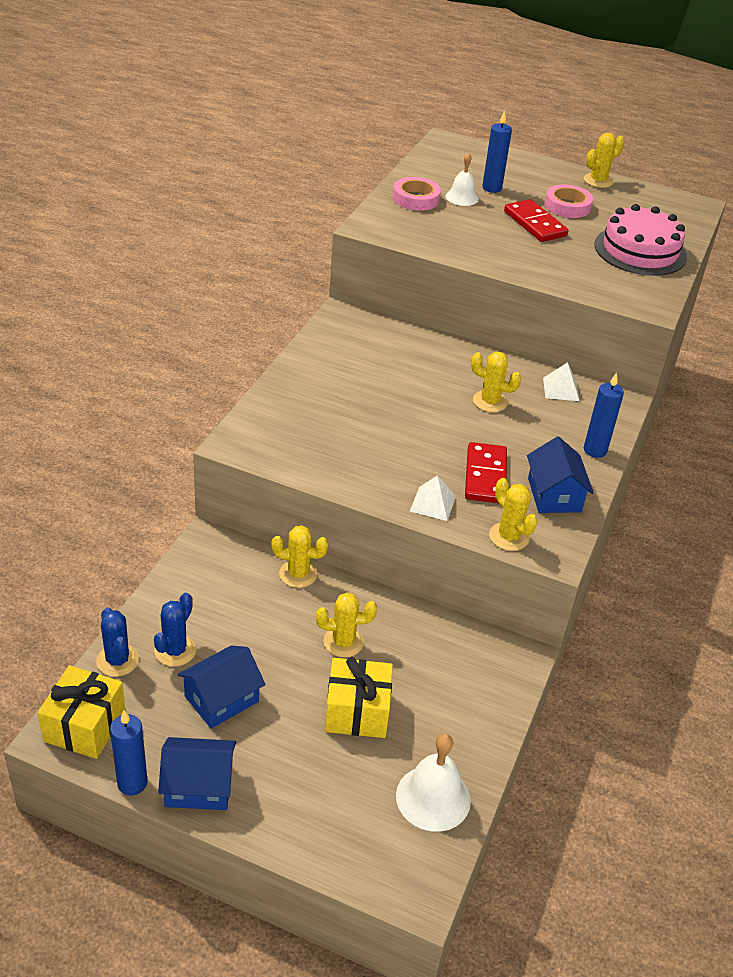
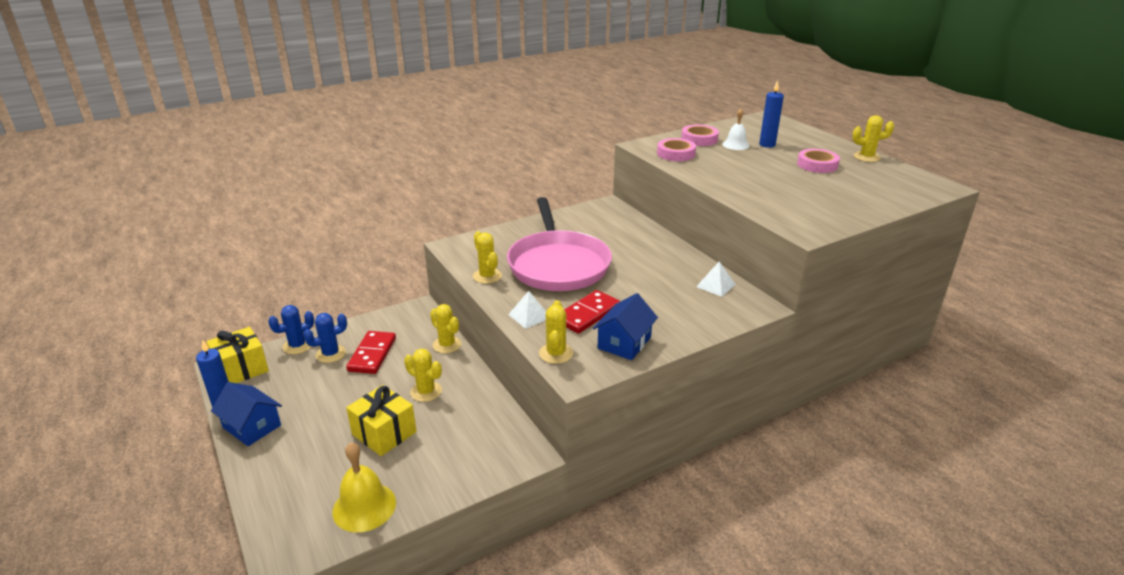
camera: 40 degrees right, 10 degrees down
(117, 660) = (297, 346): blue cactus -> blue cactus turned 45 degrees clockwise
(221, 699) = (321, 389): blue house -> none
(385, 423) = (558, 265): none -> pink pan
(418, 230) = (676, 154): none -> pink tape
(433, 797) = (364, 507): white bell -> yellow bell
(490, 401) = (649, 276): yellow cactus -> yellow cactus (487, 276)
(534, 224) = (773, 168): red domino -> red domino (372, 354)
(595, 450) = (694, 328): blue candle -> none
(640, 251) = (845, 200): pink cake -> none

